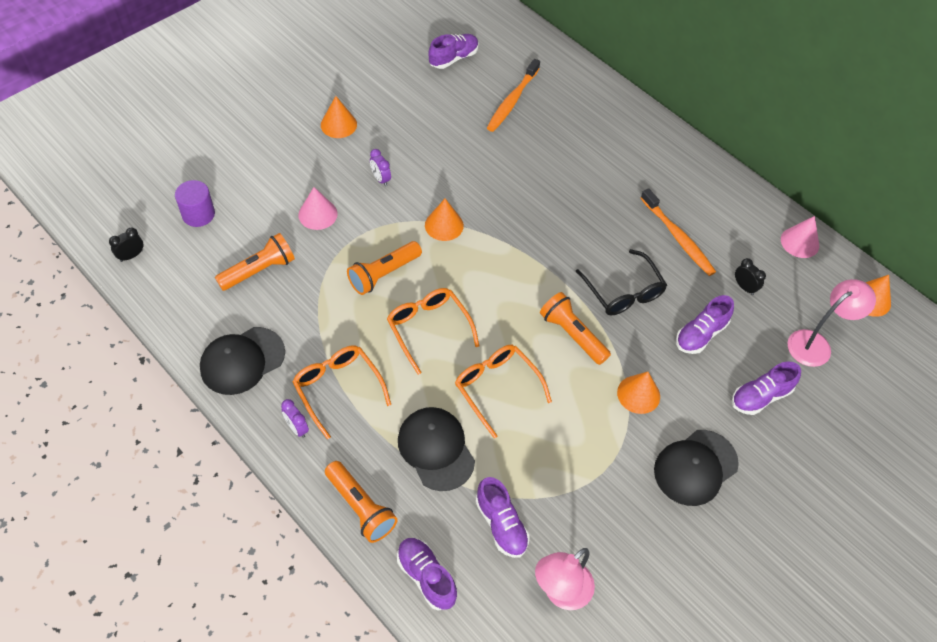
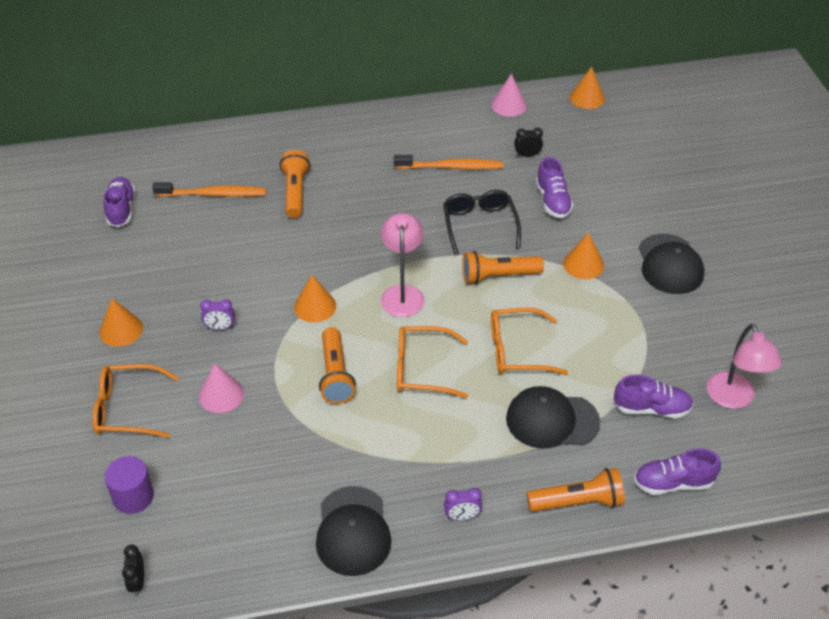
camera: 55 degrees left, 10 degrees down
(259, 270) = (252, 472): orange flashlight -> orange flashlight (295, 192)
(338, 388) = (439, 465): orange glasses -> orange glasses (127, 409)
(512, 100) = (213, 194): orange toothbrush -> orange toothbrush turned 60 degrees counterclockwise
(623, 292) = (479, 225): black glasses -> black glasses turned 105 degrees counterclockwise
(760, 396) = (631, 197): purple shoe -> none
(816, 344) = (605, 145): pink lamp -> pink lamp (402, 293)

